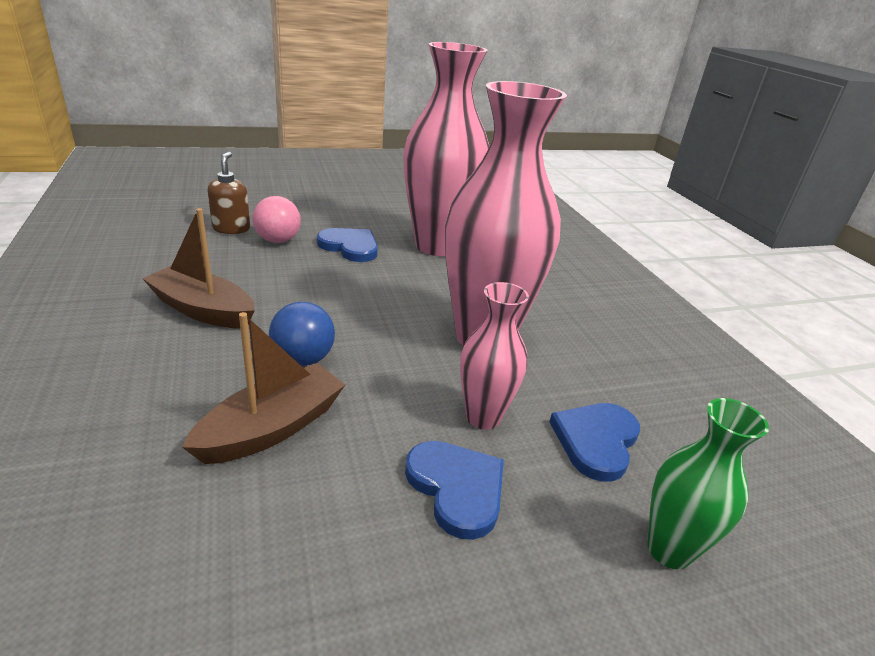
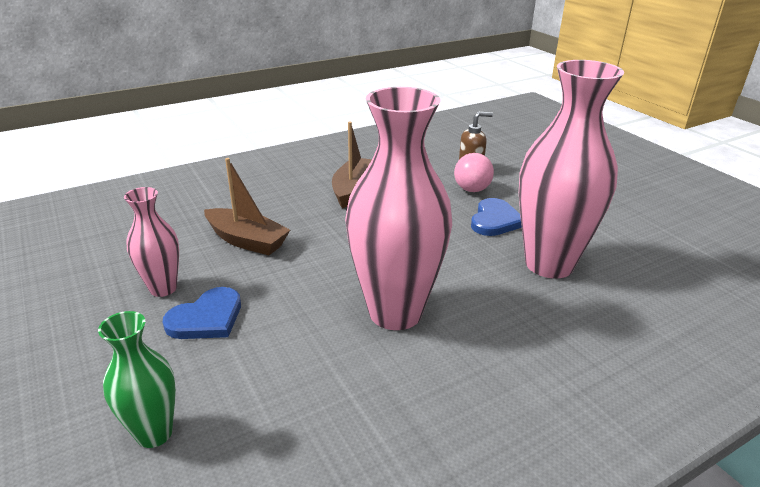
camera: 80 degrees right, 0 degrees up
(303, 359) = (318, 235): blue ball -> none
(483, 417) = (283, 322): pink vase -> pink vase (163, 288)
(596, 441) = (271, 390): blue heart -> none

